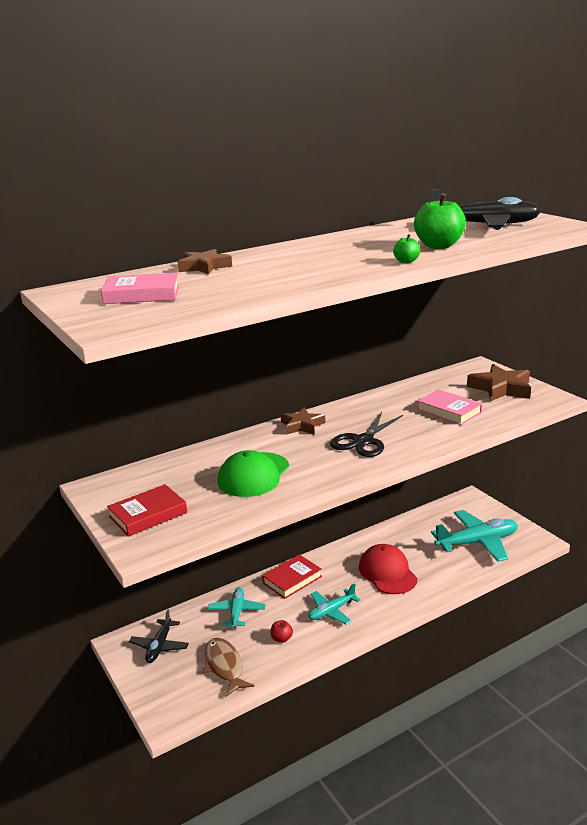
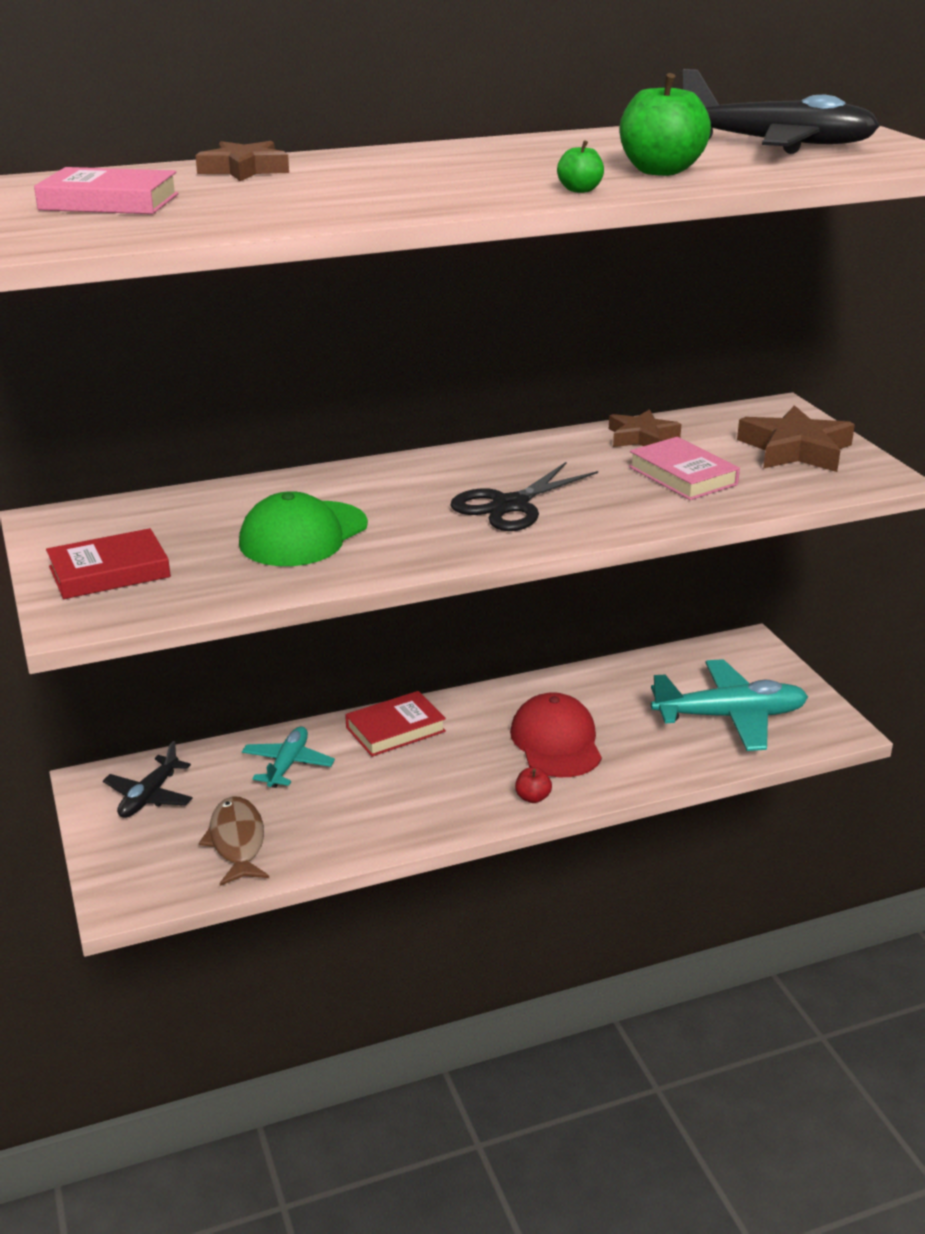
camera: 10 degrees right, 5 degrees up
(281, 639) = (342, 815): red apple -> red apple (532, 797)
(302, 425) = (422, 469): brown star -> brown star (641, 437)
(331, 611) = (439, 787): turquoise plane -> none

